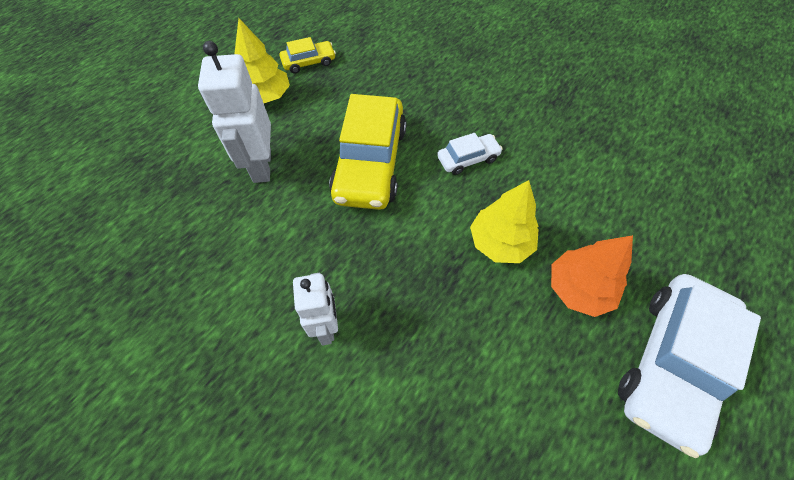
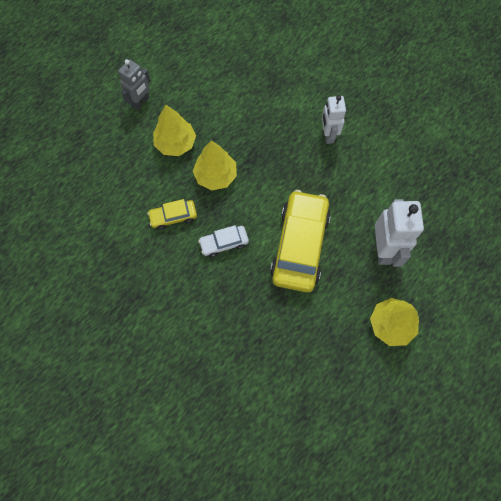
camera: 175 degrees left, 10 degrees up
(309, 62) = (356, 368): yellow car -> yellow car (173, 216)
(578, 289) = (175, 143): orange tree -> yellow tree
(671, 363) = (141, 102): white car -> grey robot

